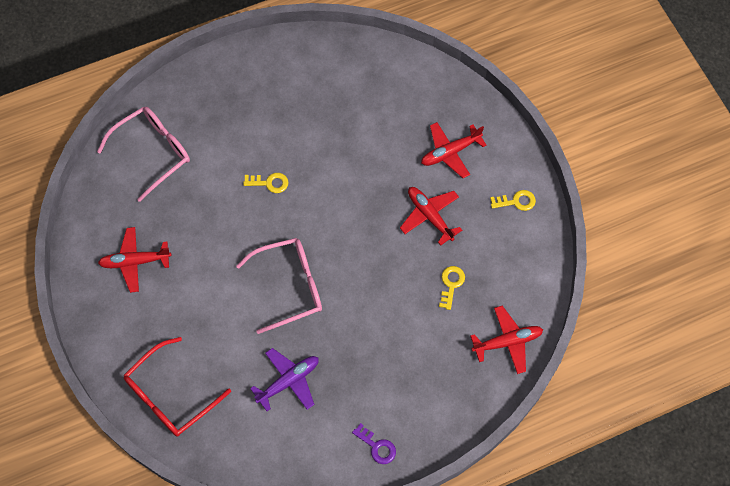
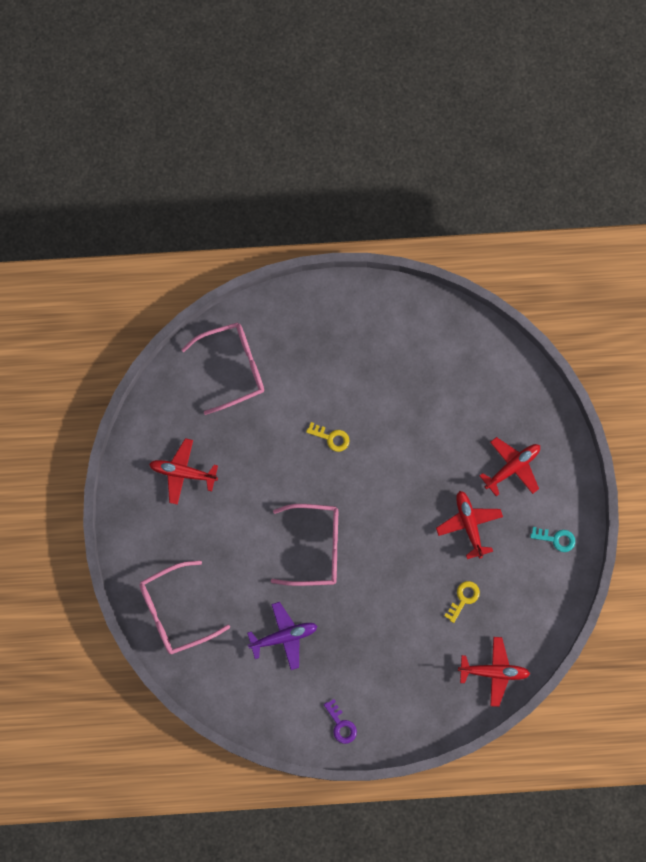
camera: 20 degrees right, 10 degrees up
(170, 395) = (175, 612): red glasses -> pink glasses
(450, 152) = (512, 467): red plane -> red plane turned 150 degrees clockwise
(516, 201) = (556, 539): yellow key -> turquoise key

